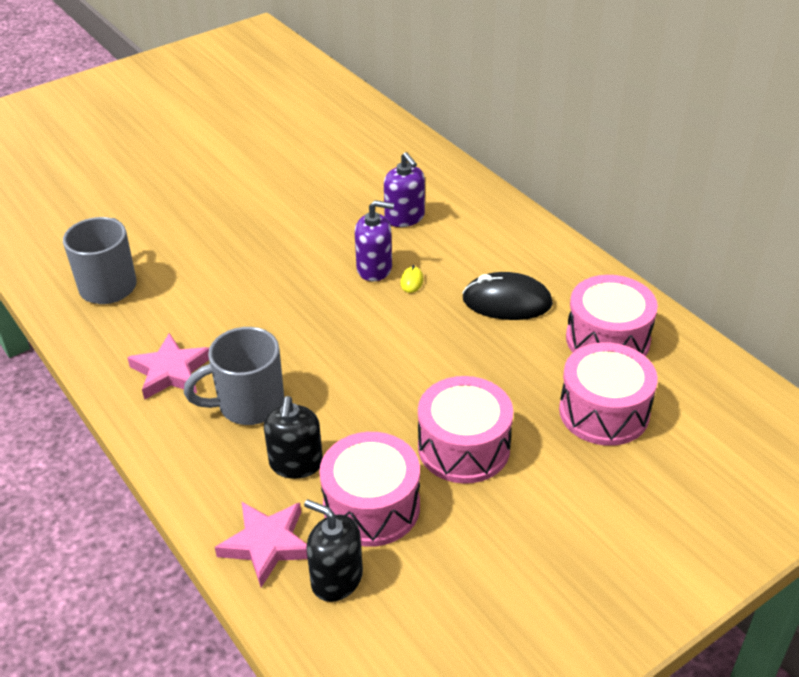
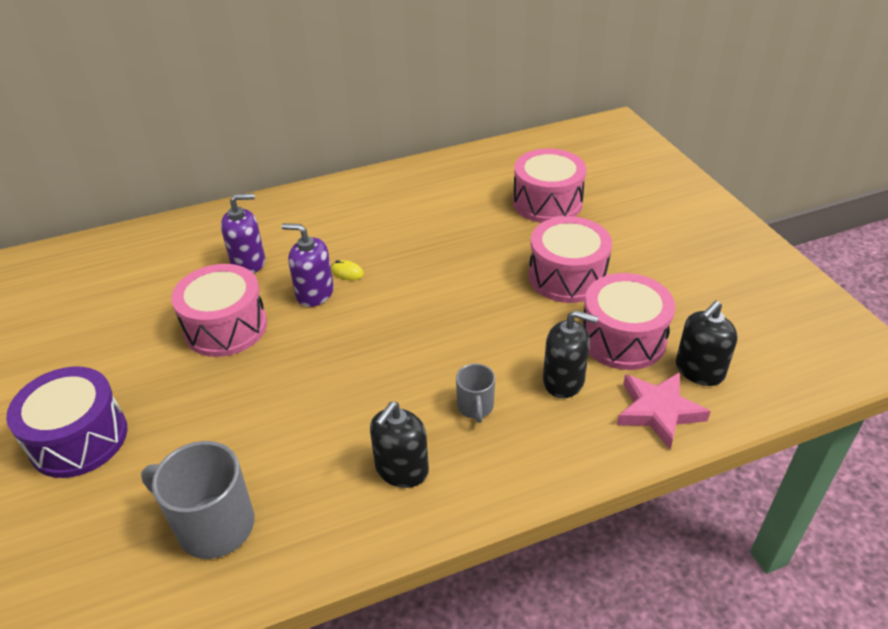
camera: 75 degrees left, 0 degrees up
(171, 371) = (401, 469): pink star -> black soap dispenser
(180, 199) = (79, 439): none -> purple drum
(248, 405) = (475, 407): grey mug -> grey mug, size x0.54
(374, 268) = (314, 293): purple soap dispenser -> purple soap dispenser turned 90 degrees counterclockwise
(507, 302) = (403, 224): black mouse -> none
(607, 339) = (471, 185): pink drum -> pink drum (226, 327)

